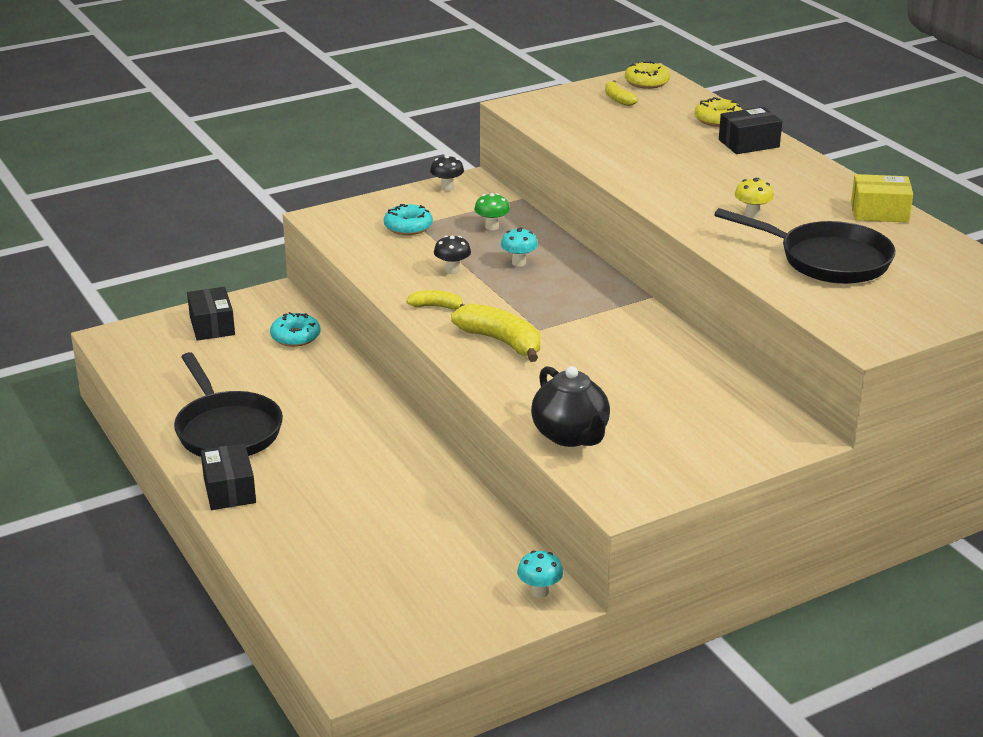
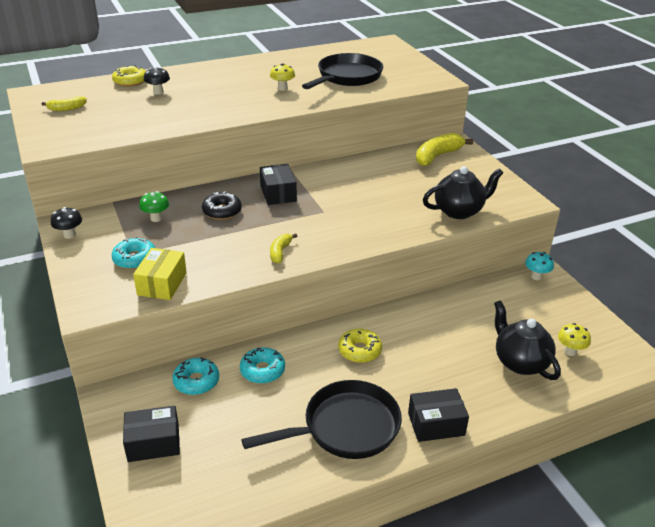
camera: 85 degrees left, 5 degrees up
(313, 373) = (262, 370): none -> turquoise donut
(338, 560) = (520, 362): none -> black teapot
(363, 609) = (570, 351): none -> yellow mushroom
(452, 270) = (223, 241): black mushroom -> black mushroom (158, 92)
(501, 342) = (339, 227): yellow banana -> yellow banana (437, 156)
(519, 263) = (222, 211): turquoise mushroom -> black donut
(647, 82) = (43, 96): yellow donut -> yellow donut (359, 350)
(748, 143) = (176, 77): black box -> black box (278, 193)
(879, 212) = (290, 57): yellow box -> yellow box (162, 284)

